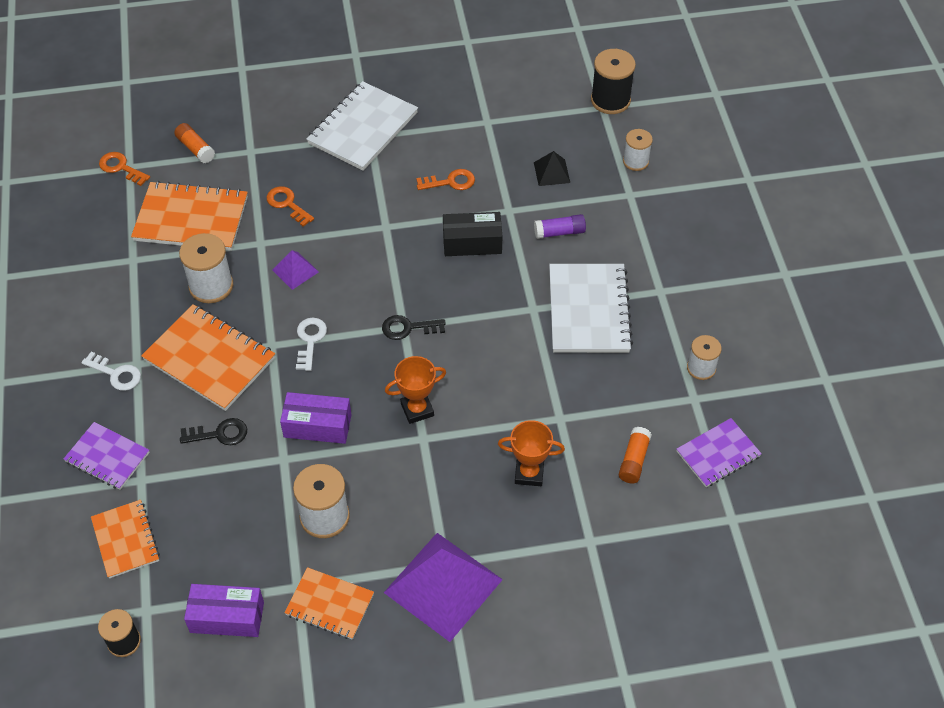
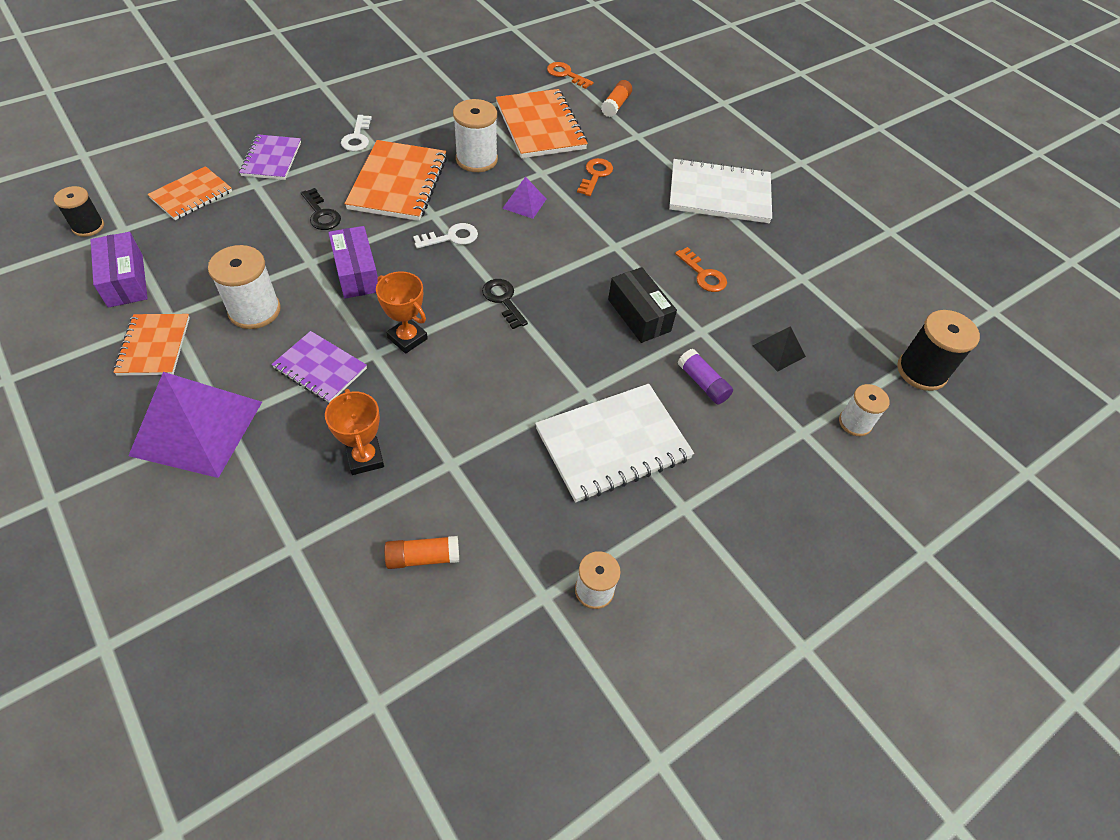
camera: 60 degrees right, 0 degrees up
(121, 168) = (566, 74): orange key -> orange key turned 60 degrees counterclockwise
(718, 454) = (471, 653): purple notebook -> purple notebook (320, 368)

